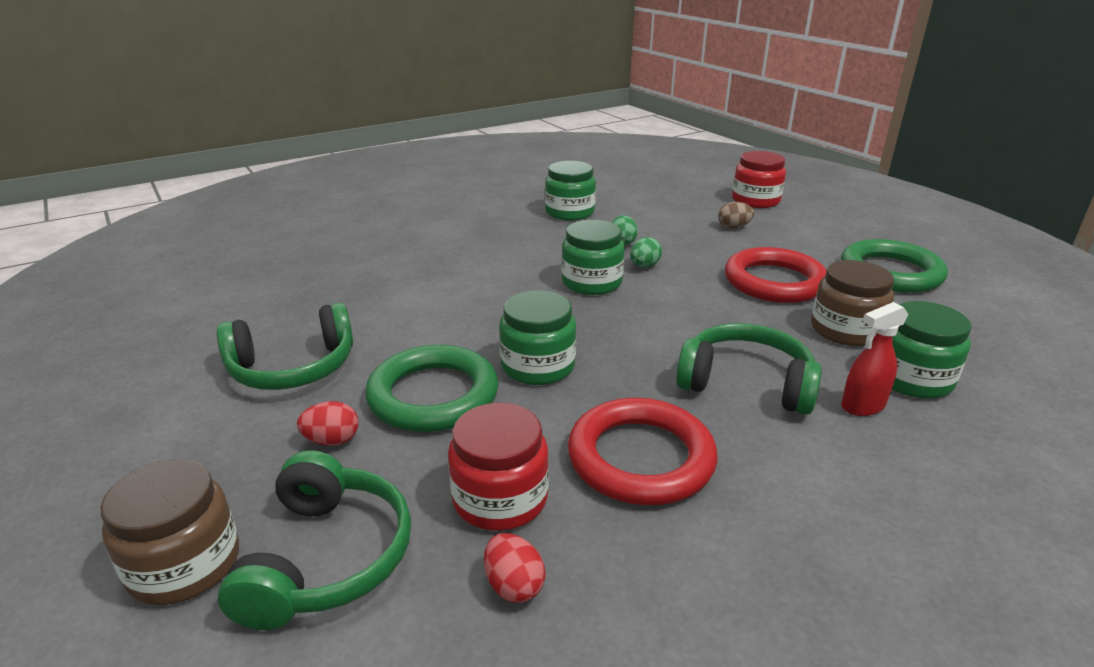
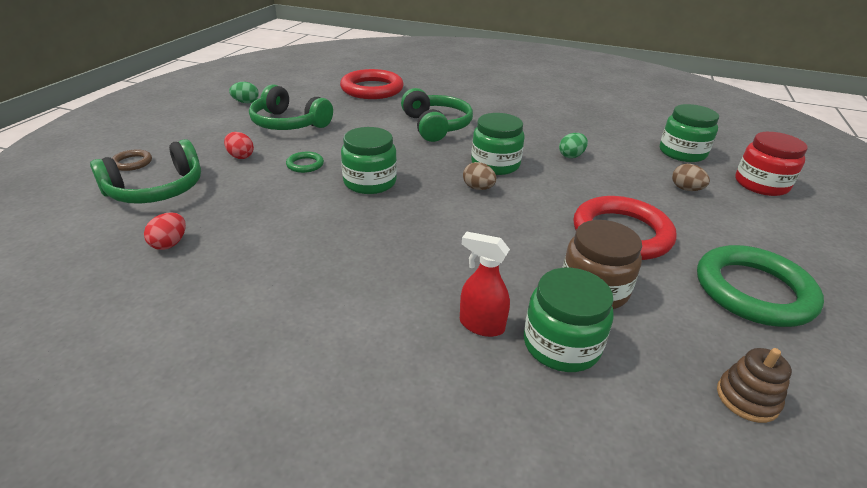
camera: 50 degrees right, 5 degrees up
(185, 564) = (132, 163): brown jar -> brown ring
(433, 395) = (305, 165): green ring -> green ring, size x0.44
(500, 498) = (234, 215): red jar -> none
(569, 212) = (581, 124): green jar -> green jar (682, 153)
(627, 310) = (478, 188): none -> brown egg
(640, 458) = (312, 246): red ring -> red ring (372, 89)
(644, 266) = (550, 174): green egg -> green egg (246, 102)
(746, 383) = (445, 262): green headphones -> green headphones (436, 126)
(1008, 335) = (747, 398): none -> brown stacking toy

